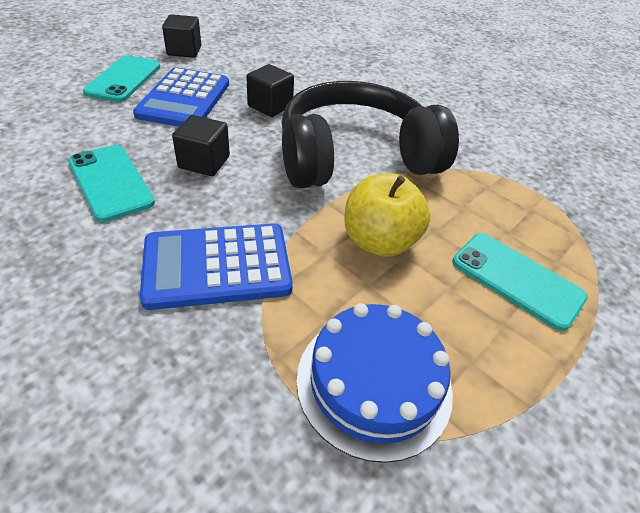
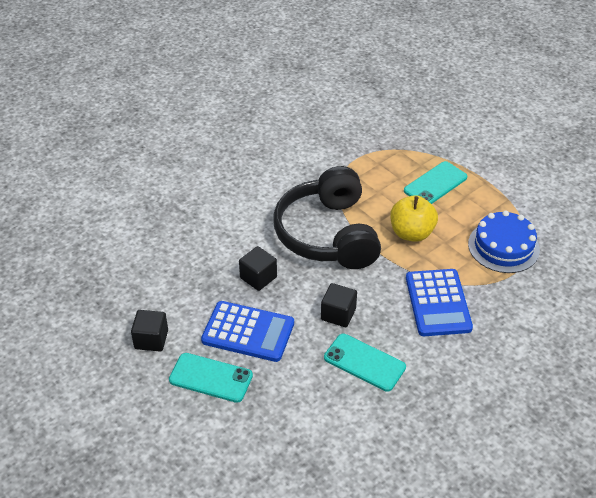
camera: 80 degrees left, 0 degrees up
(111, 182) = (364, 362): turquoise phone -> turquoise phone turned 60 degrees clockwise

